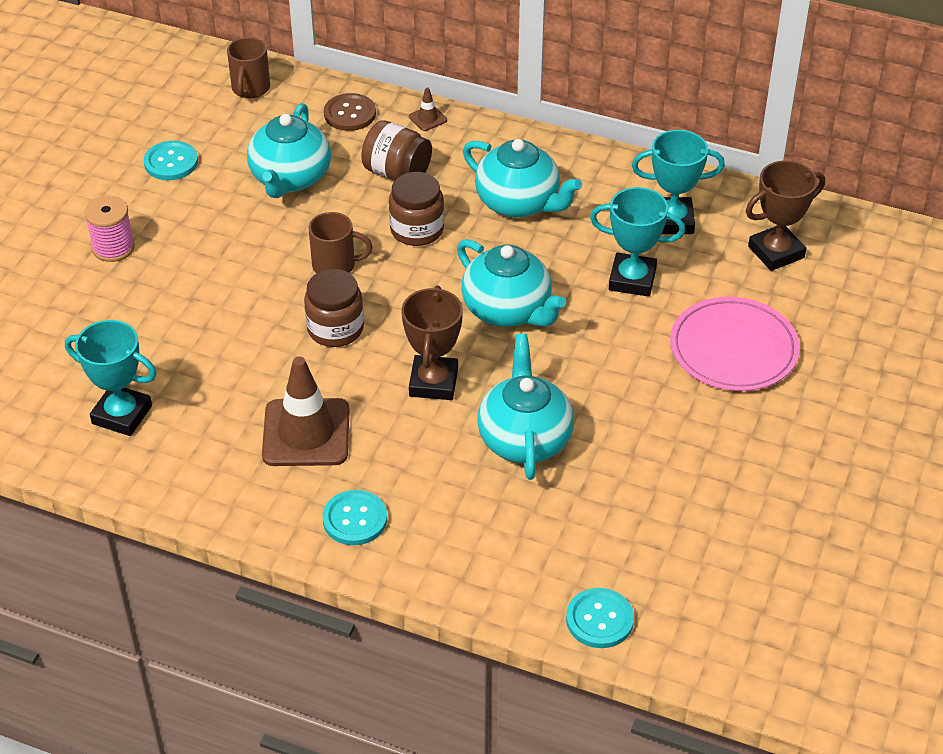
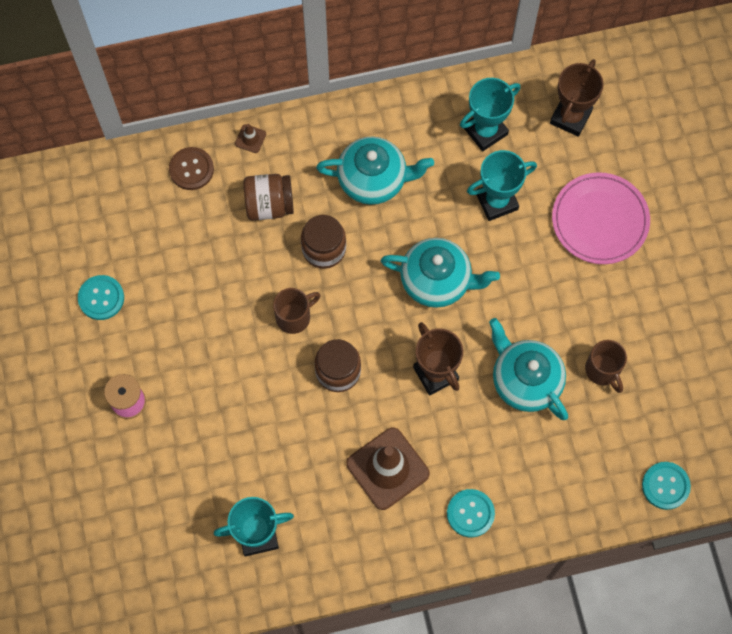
camera: 35 degrees left, 25 degrees up
(250, 89) = (98, 190): brown mug -> brown mug (603, 370)
(290, 178) = (199, 258): turquoise teapot -> none

